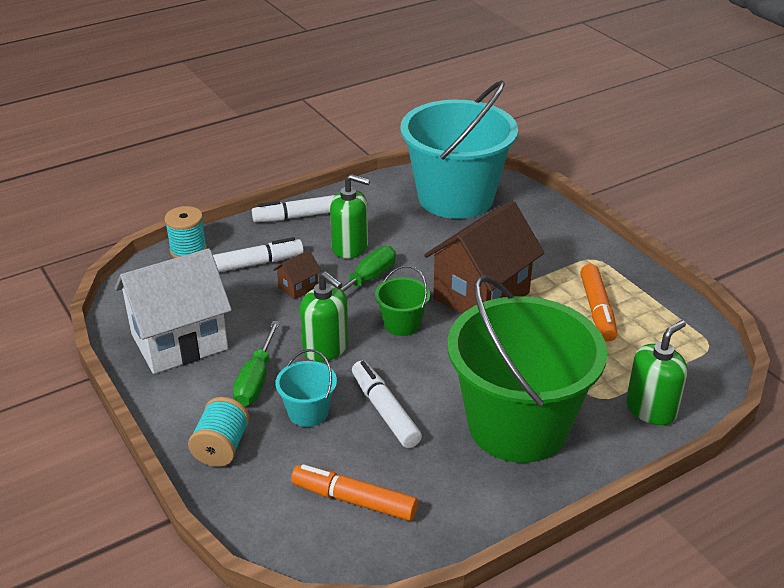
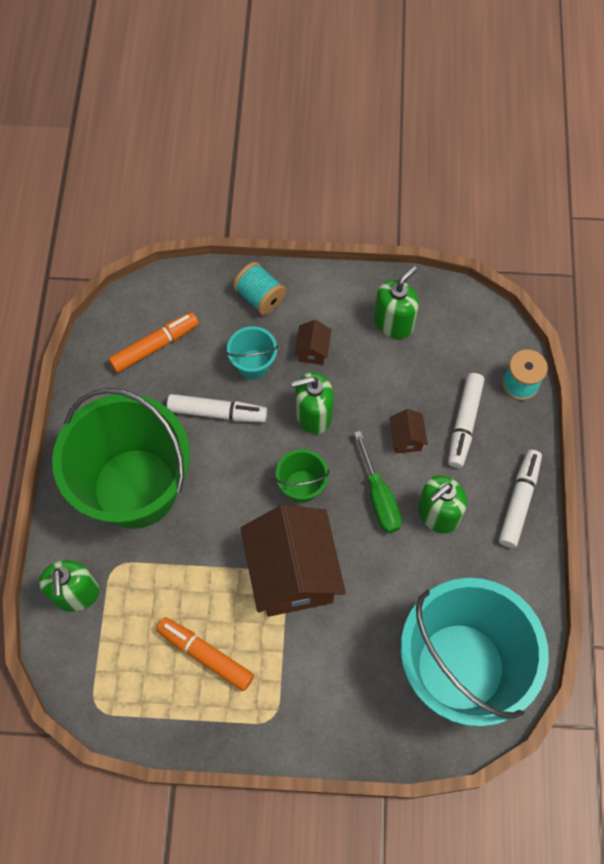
camera: 125 degrees right, 30 degrees up
(179, 342) = (394, 322): white house -> green soap dispenser
(256, 379) = (312, 350): green screwdriver -> brown house

